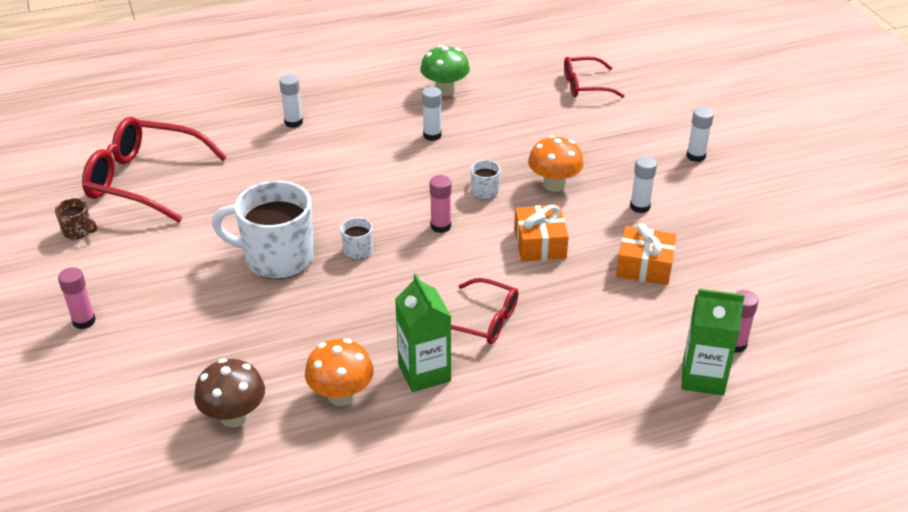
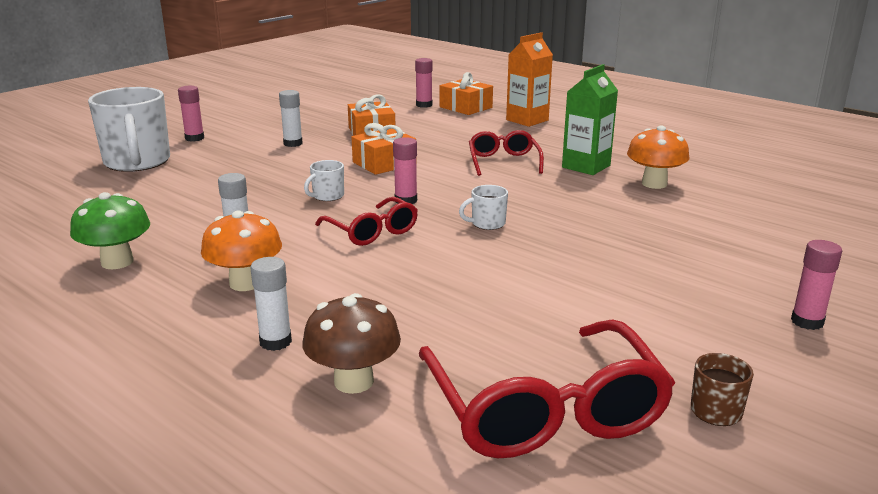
camera: 120 degrees left, 15 degrees down
(234, 416) = (743, 210): brown mushroom -> brown mushroom (354, 381)
(277, 258) = (554, 256): white mug -> white mug (137, 162)
(554, 184) = (288, 174): orange mushroom -> orange mushroom (246, 283)
(585, 85) = (72, 194): red glasses -> red glasses (372, 231)
(612, 408) = (527, 120): none -> orange carton
(696, 156) = (194, 138): white glue stick -> pink glue stick
(703, 377) = (466, 107): green carton -> orange gift

